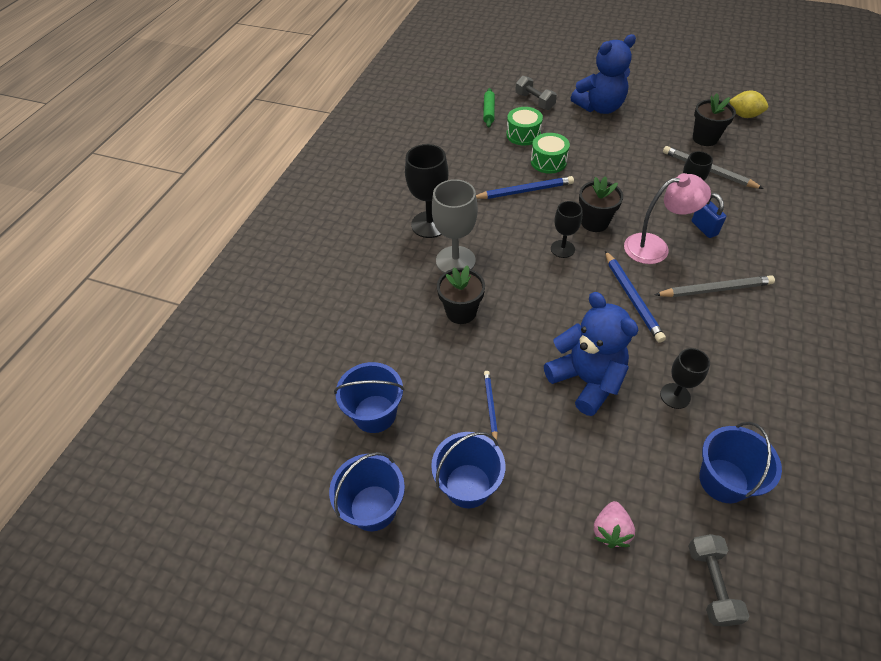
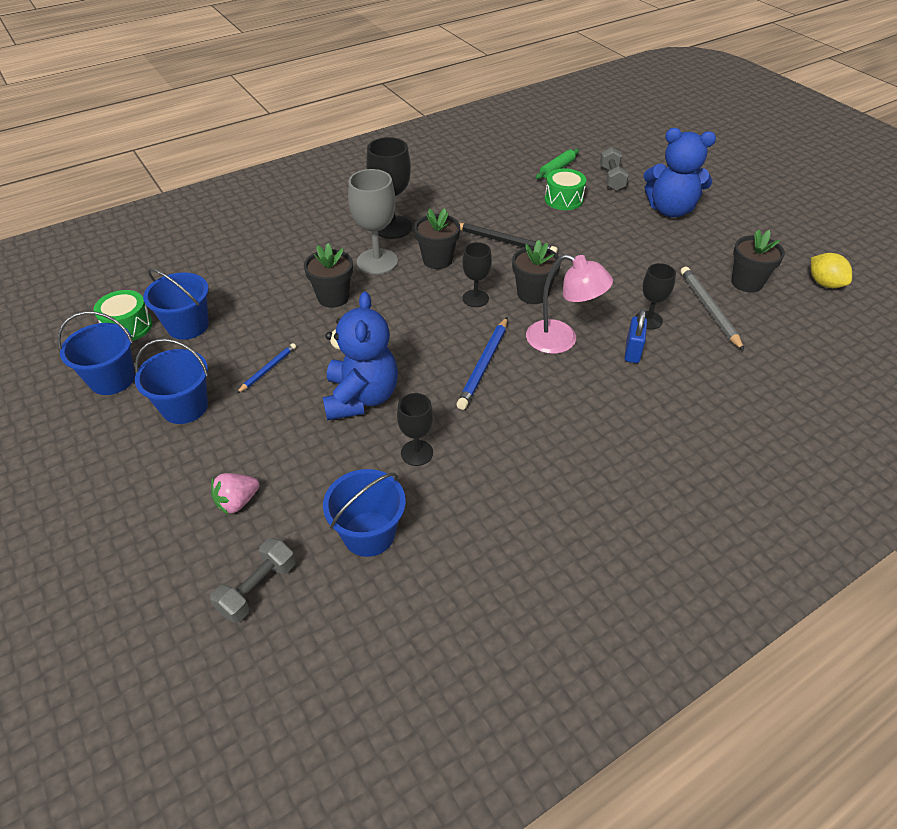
camera: 35 degrees right, 5 degrees down
(498, 233) = (437, 260): none -> black flower pot
(525, 191) = (504, 241): blue pencil -> black pencil
(548, 162) = (557, 230): green drum -> green drum (128, 327)
(715, 289) = (571, 402): grey pencil -> none

